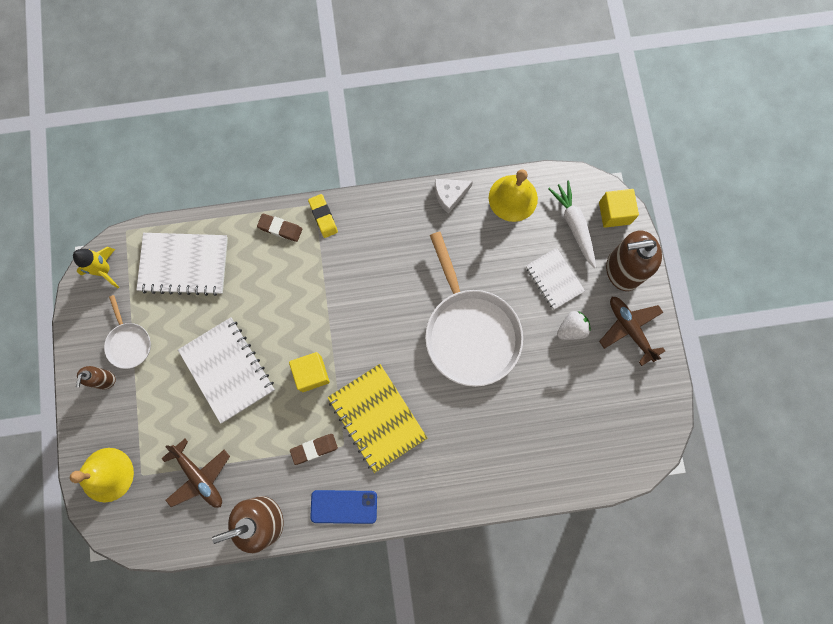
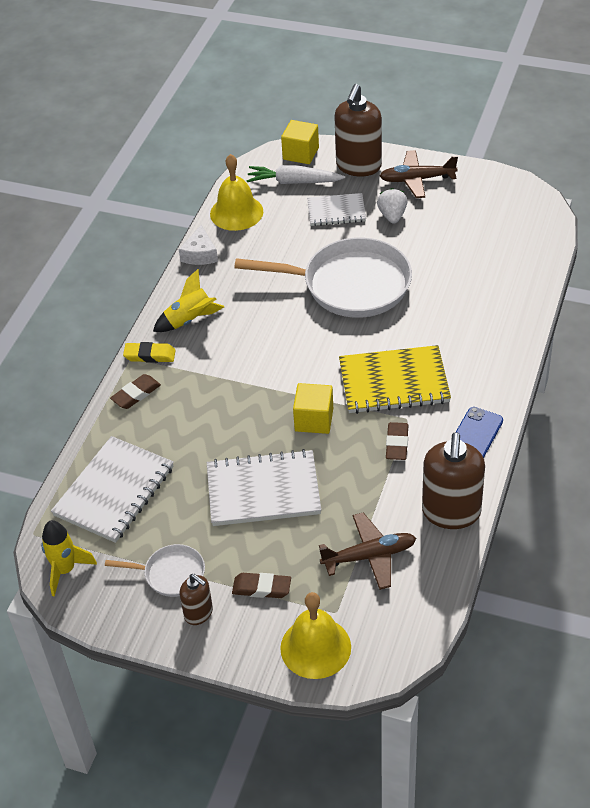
camera: 60 degrees left, 30 degrees down
(141, 412) = (261, 588): none -> brown eraser
(373, 227) = (190, 320): none -> yellow rocket

